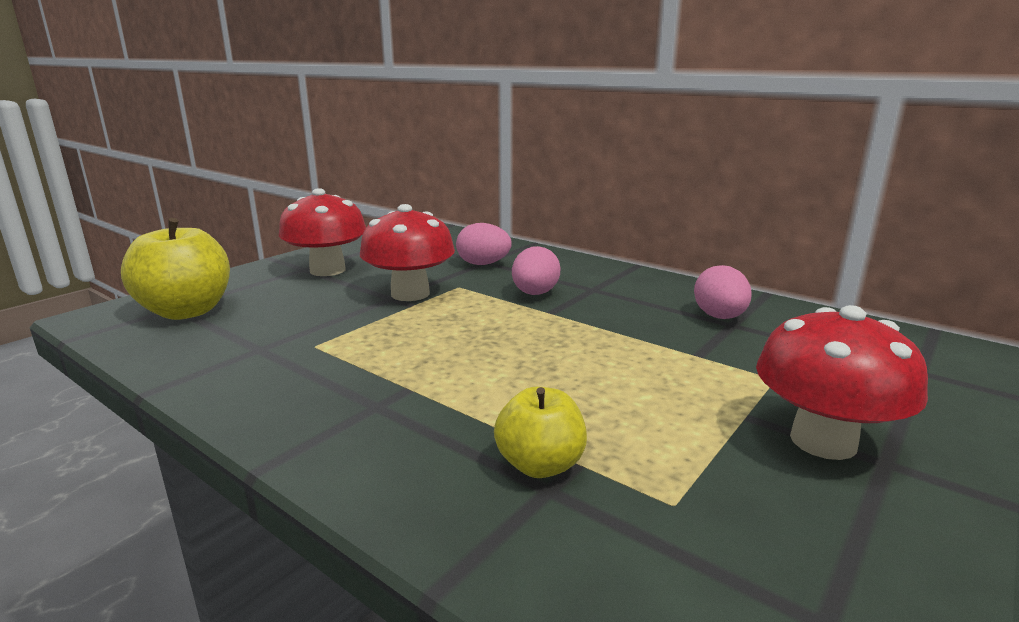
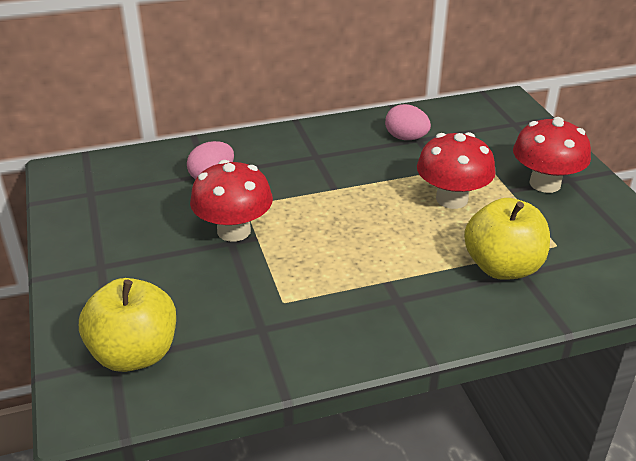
camera: 55 degrees left, 15 degrees up
(327, 270) = (124, 254): red mushroom -> red mushroom (452, 199)
(535, 294) = (298, 181): pink egg -> none
(540, 465) = (502, 267): yellow apple -> yellow apple, size x1.67

